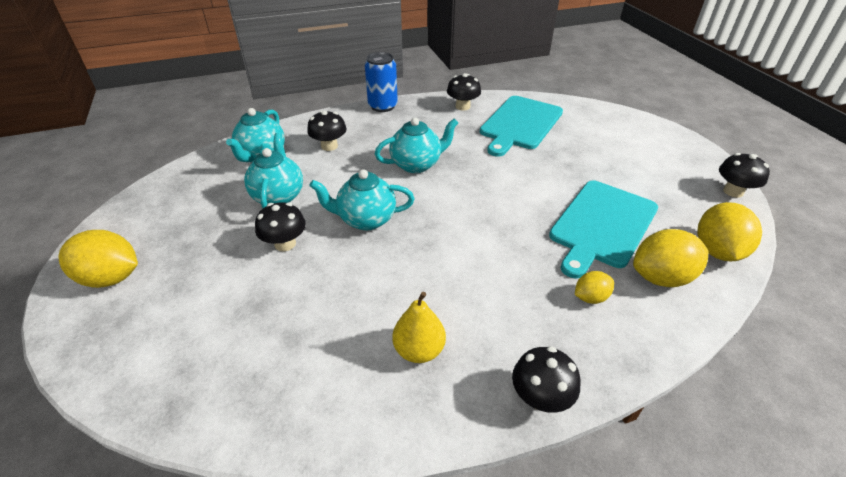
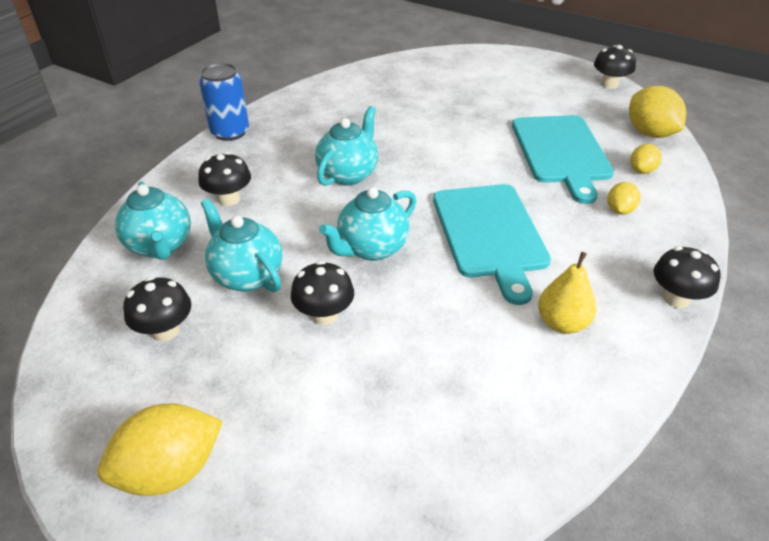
camera: 40 degrees left, 0 degrees up
(462, 106) = (316, 99): black mushroom -> black mushroom (165, 330)
(520, 124) = (392, 95): turquoise cutting board -> turquoise cutting board (490, 233)
(661, 277) = (642, 170): yellow lemon -> yellow lemon, size x0.55

